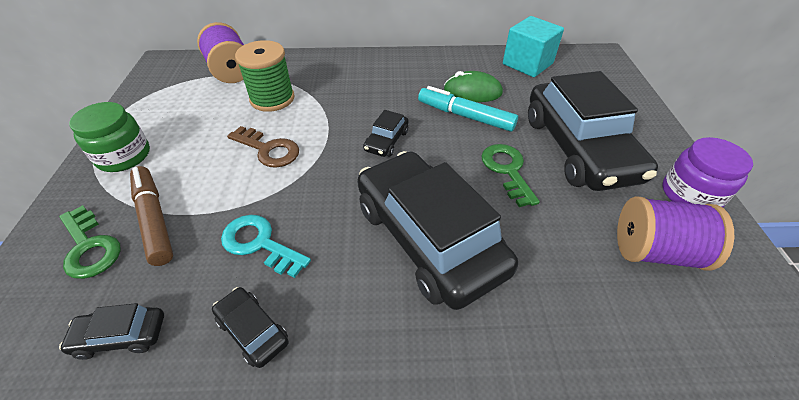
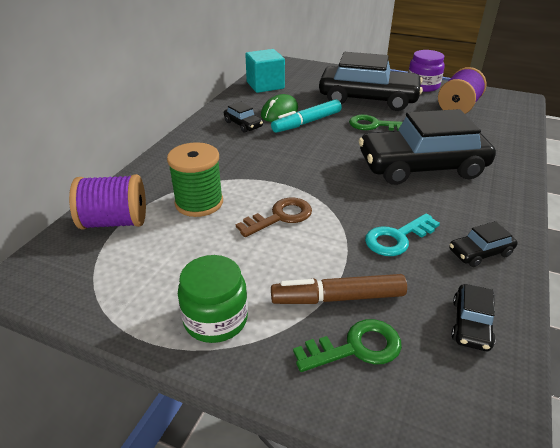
camera: 65 degrees left, 10 degrees down
(386, 141) = (312, 159): black car -> black car (243, 124)

